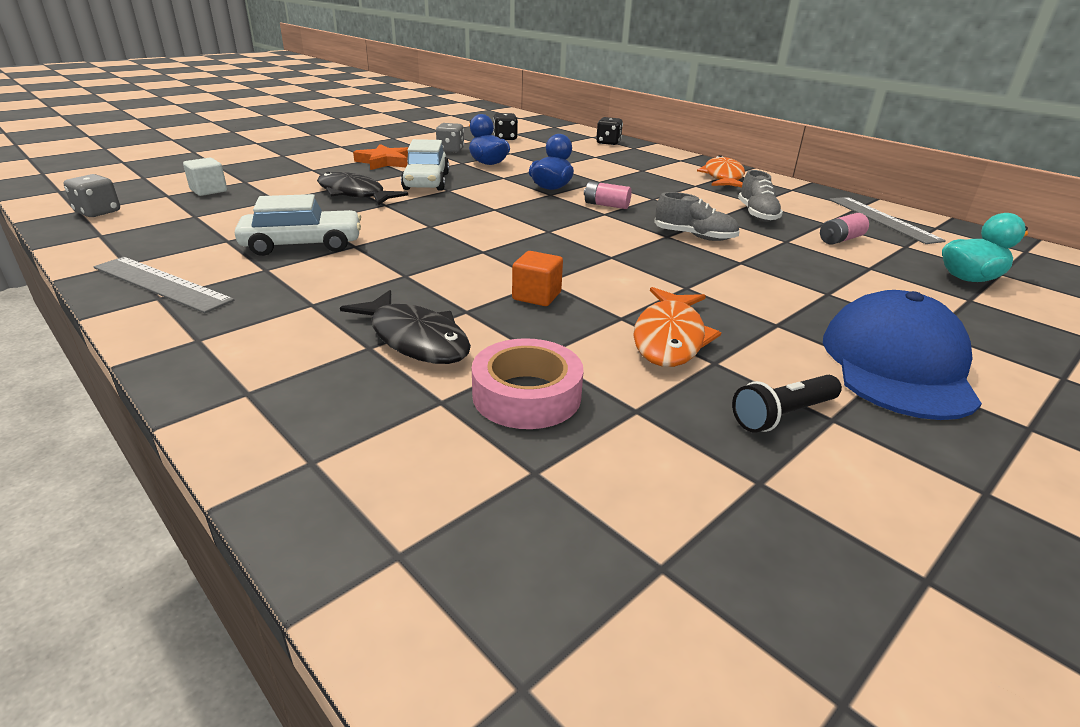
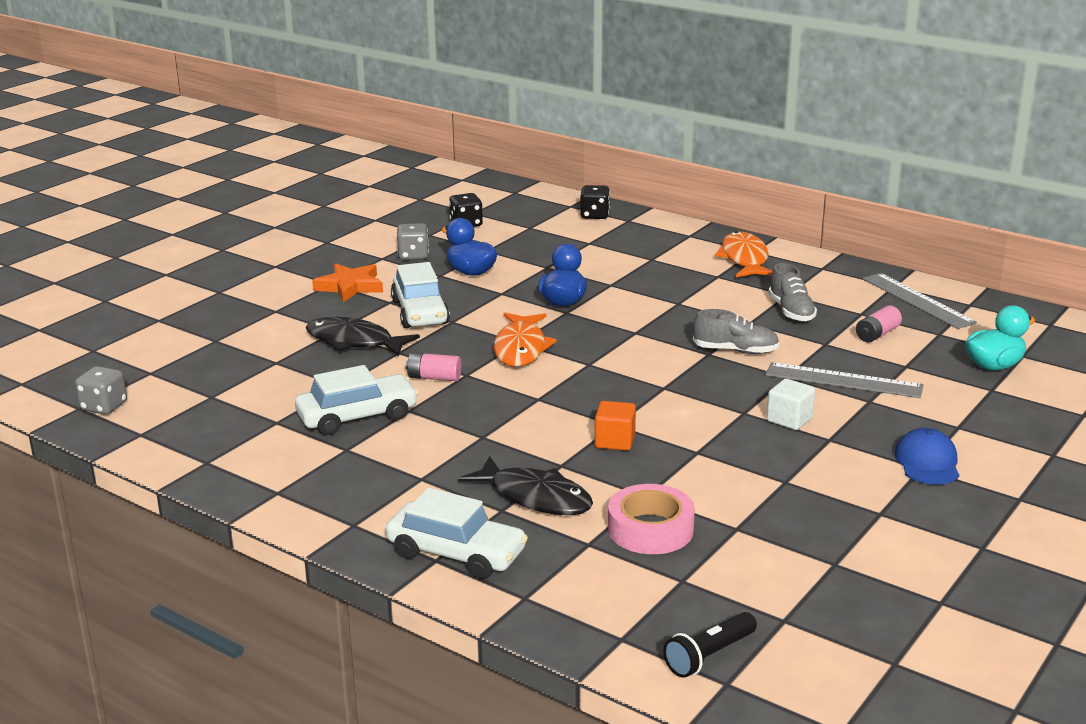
camera: 10 degrees left, 5 degrees down
(161, 284) = (265, 478): grey ruler -> grey ruler (843, 380)
(209, 190) = (190, 360): white cube -> white cube (789, 419)
(276, 389) = (456, 553): none -> white car
(606, 205) = (632, 320): pink battery -> pink battery (434, 378)
(670, 338) = (744, 465): orange fish -> orange fish (521, 348)
(783, 415) = (844, 516): black flashlight -> black flashlight (709, 656)
(897, 365) = (927, 462): blue cap -> blue cap, size x0.55

